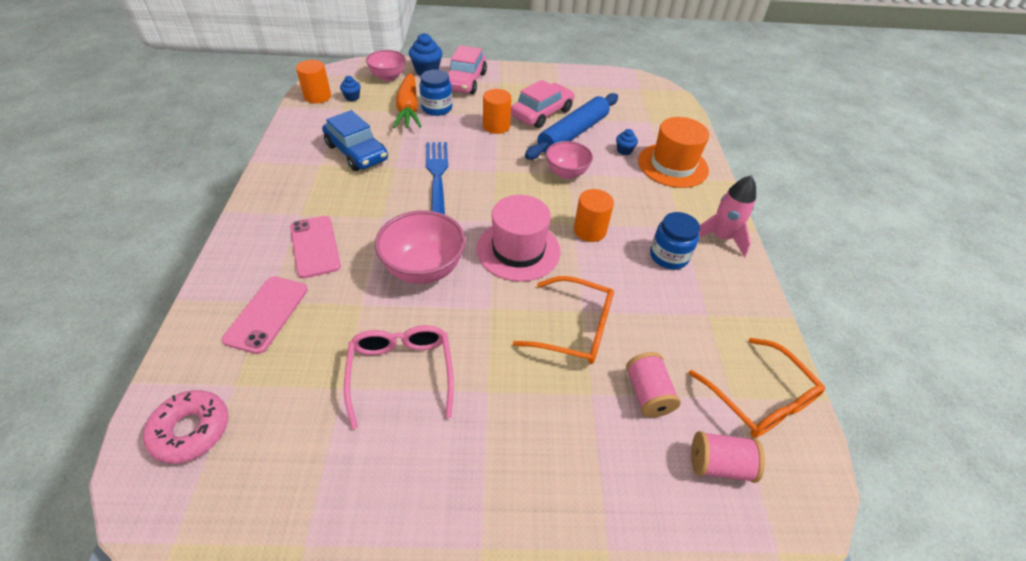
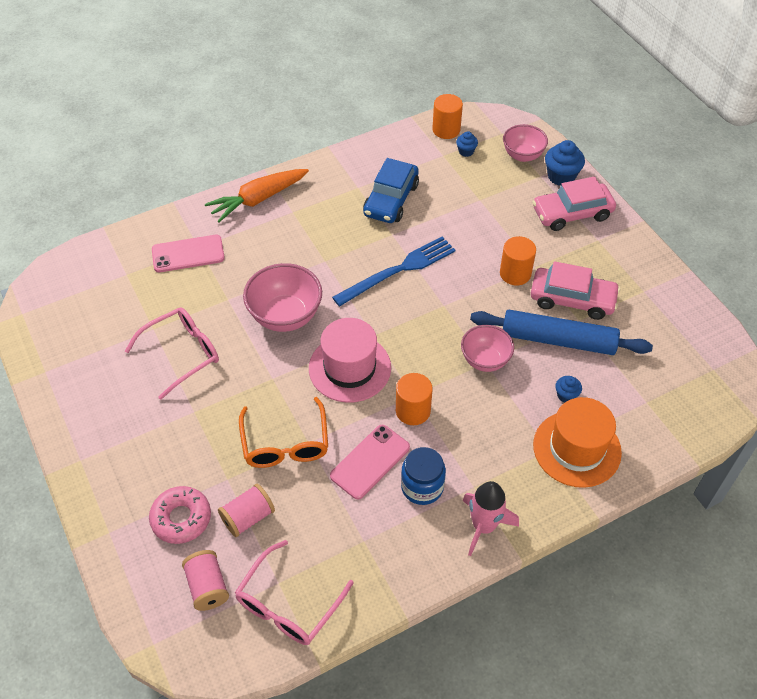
camera: 65 degrees right, 5 degrees up
(191, 430) = (87, 275): pink donut -> pink donut (181, 518)
(315, 246) = (265, 240): pink phone -> pink phone (370, 461)
(408, 109) = (483, 198): orange carrot -> orange carrot (258, 199)
(437, 108) = (504, 216): blue jar -> none
(759, 398) = (288, 604): orange glasses -> pink glasses

